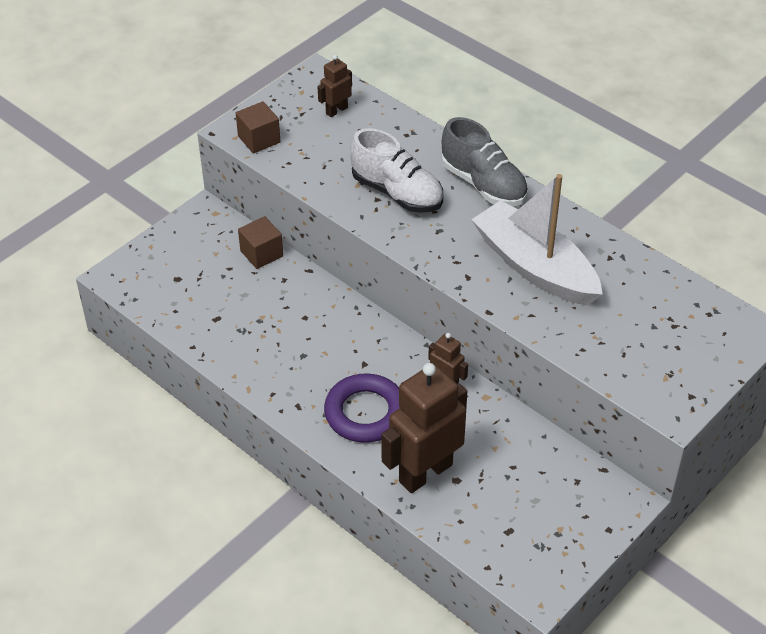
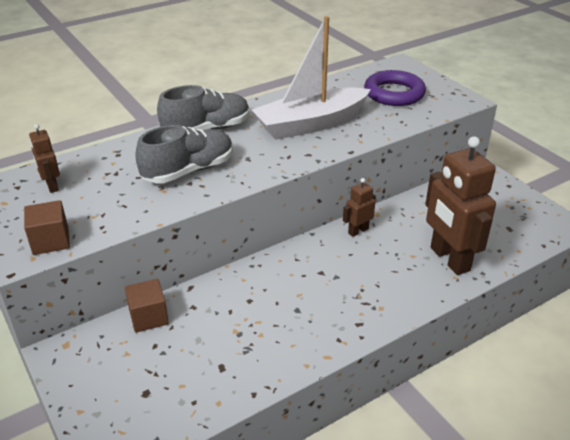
camera: 75 degrees left, 10 degrees down
(365, 413) = (378, 281): purple ring -> purple ring (394, 93)
(397, 193) = (189, 171): white shoe -> grey shoe

